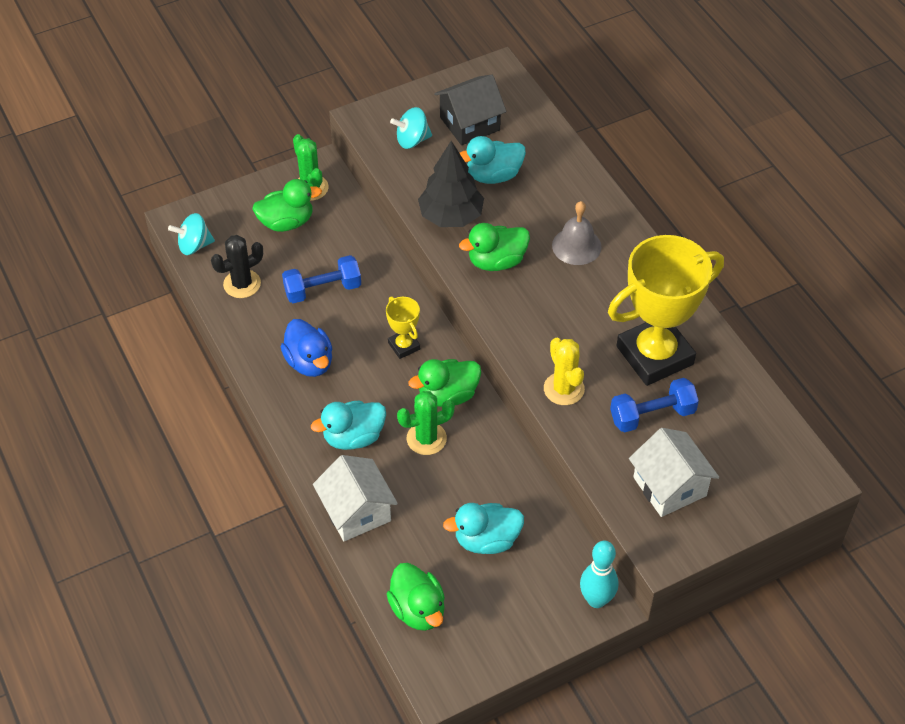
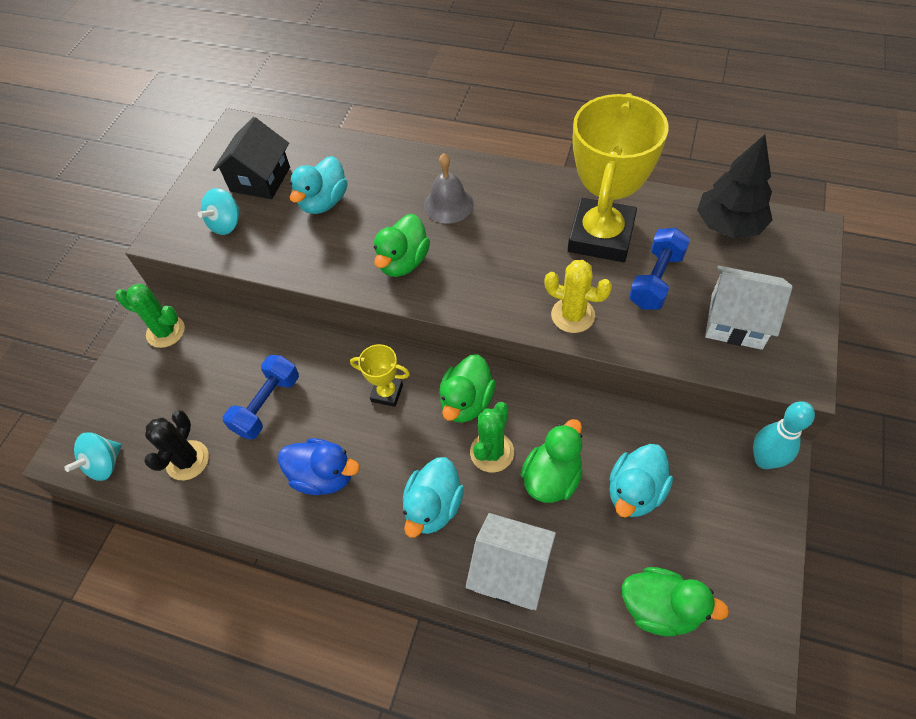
camera: 40 degrees left, 5 degrees up
(286, 222) = (174, 375): green duck -> green duck (552, 478)
(451, 216) = (326, 256): black tree -> black tree (728, 225)

